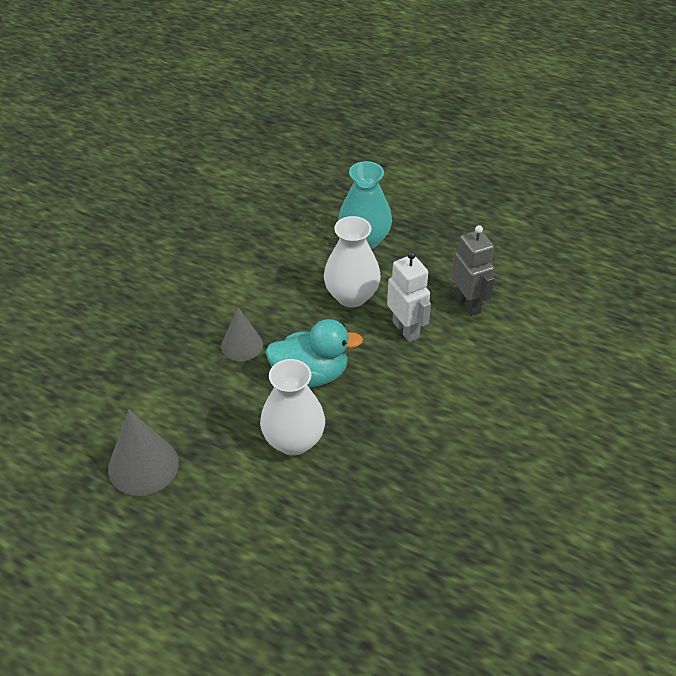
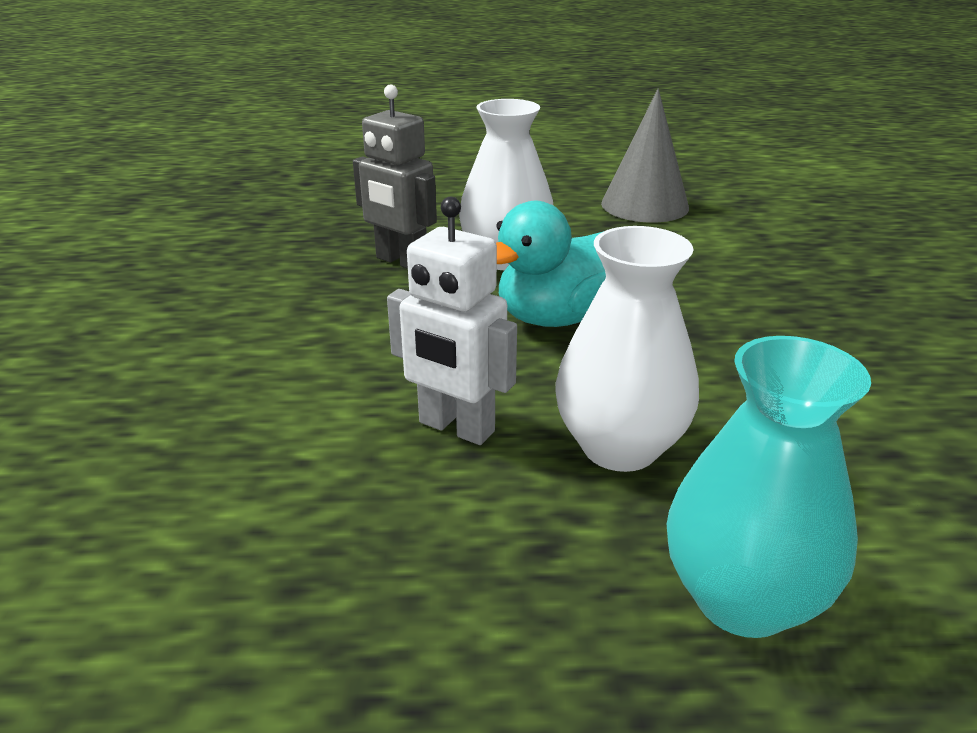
camera: 150 degrees right, 15 degrees down
(242, 345) = (701, 317): grey cone -> none
(468, 304) = (345, 531): grey robot -> grey robot (401, 261)

